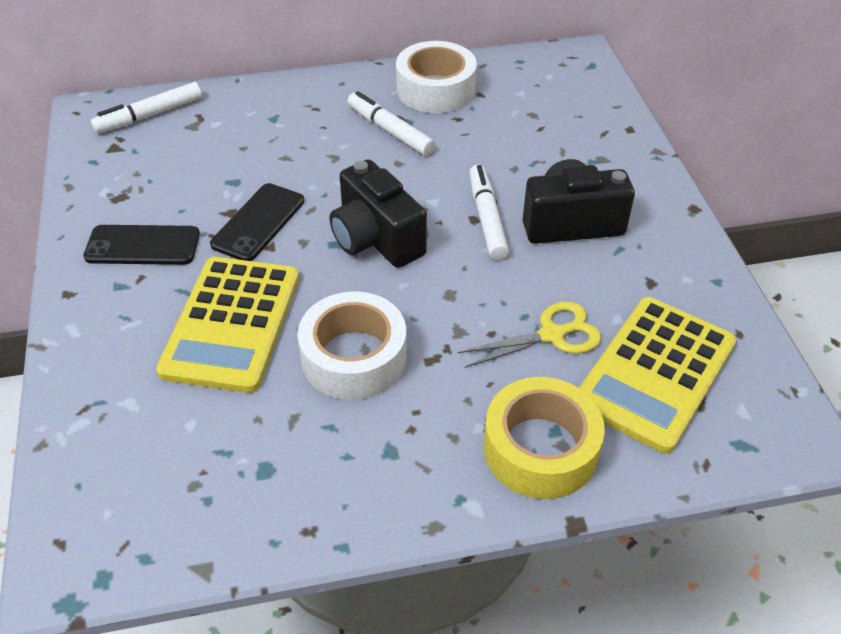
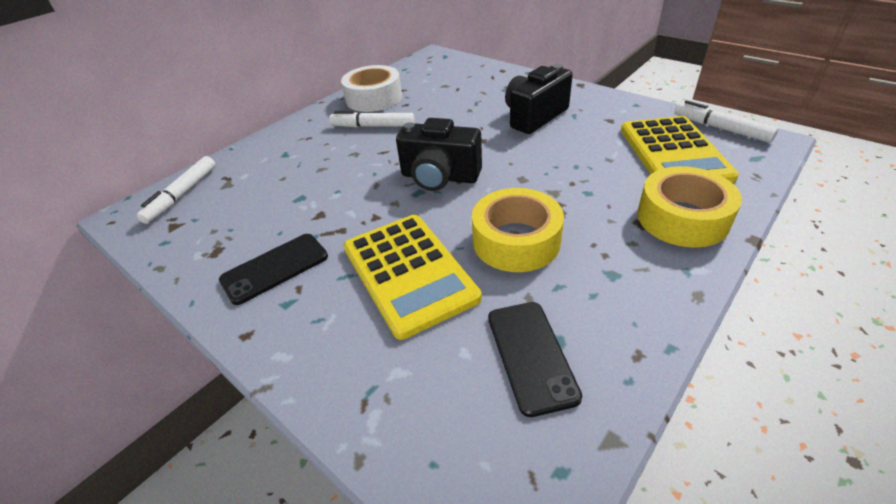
camera: 35 degrees left, 5 degrees down
(258, 222) = (349, 209): black phone -> black phone (531, 355)
(354, 357) = (516, 241): white tape -> yellow tape
(487, 218) = (488, 136): white marker -> white marker (720, 128)
(552, 335) = (602, 166): yellow scissors -> none

